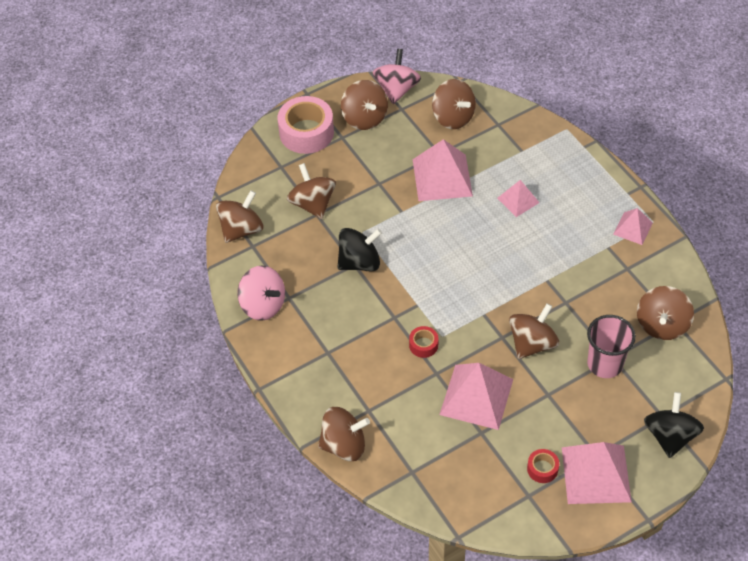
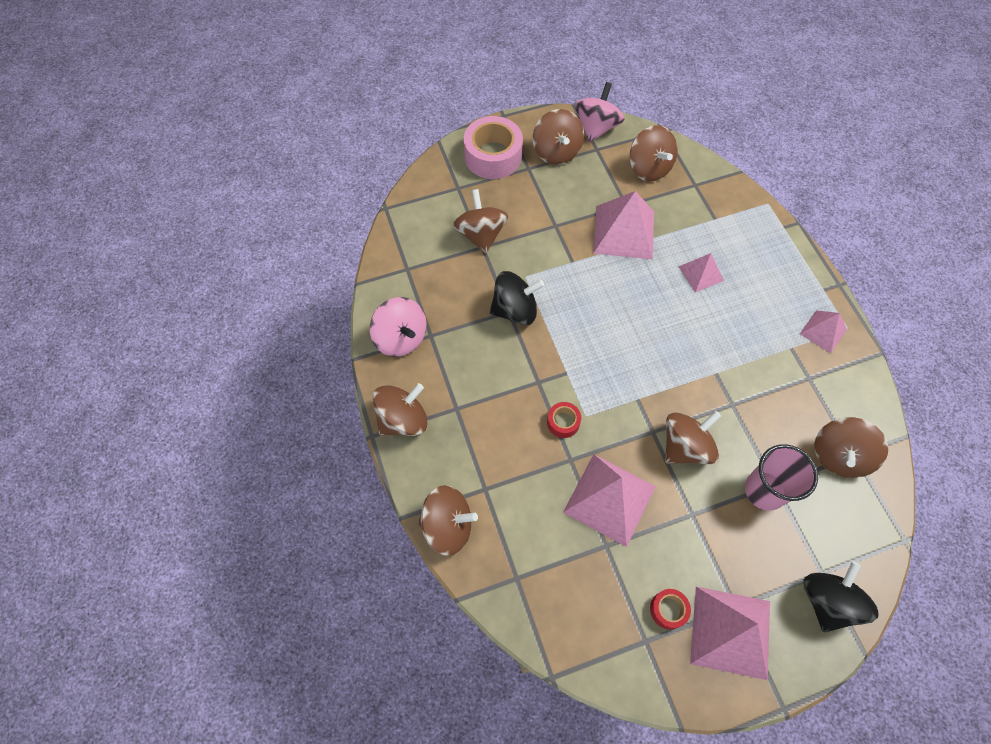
camera: 10 degrees right, 10 degrees up
(241, 229) = (400, 248): brown spinning top -> brown spinning top (403, 419)

